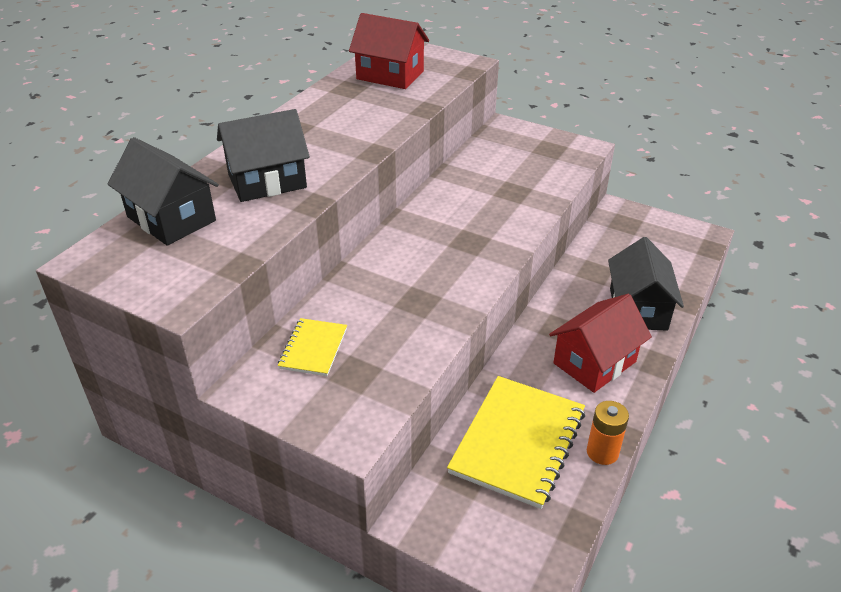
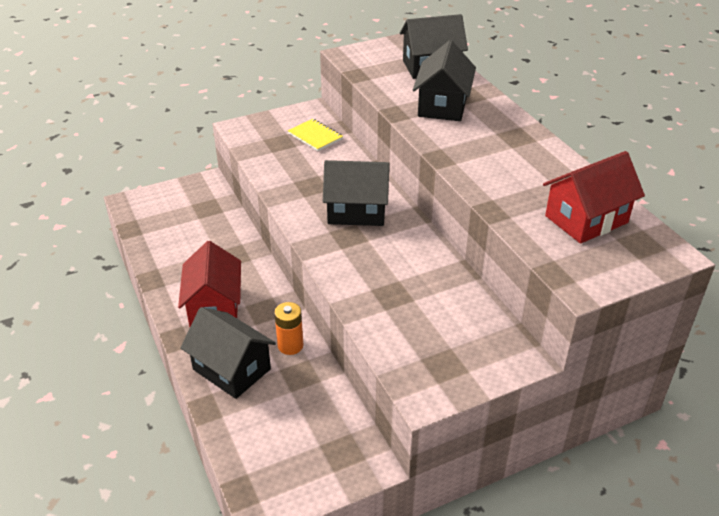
camera: 125 degrees right, 0 degrees up
(428, 252) = (356, 211): none -> black house
(518, 442) = (201, 237): yellow notebook -> none
(602, 452) = (153, 265): orange battery -> orange battery (290, 345)

